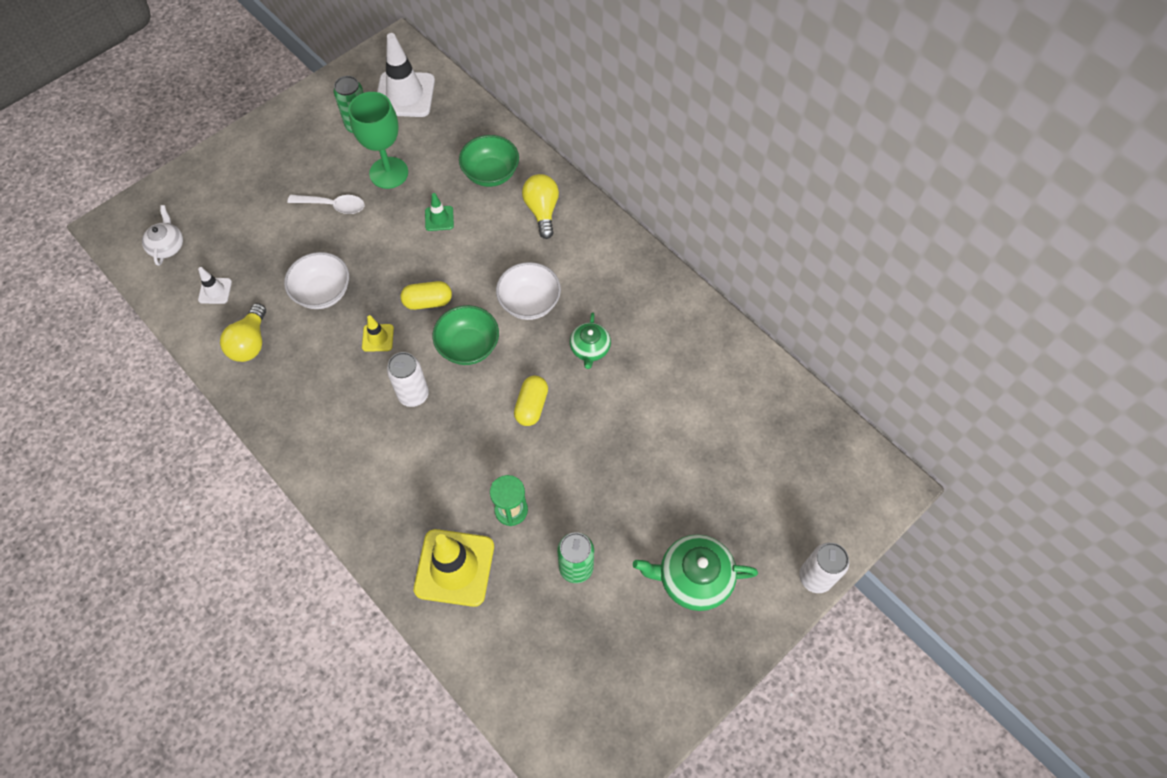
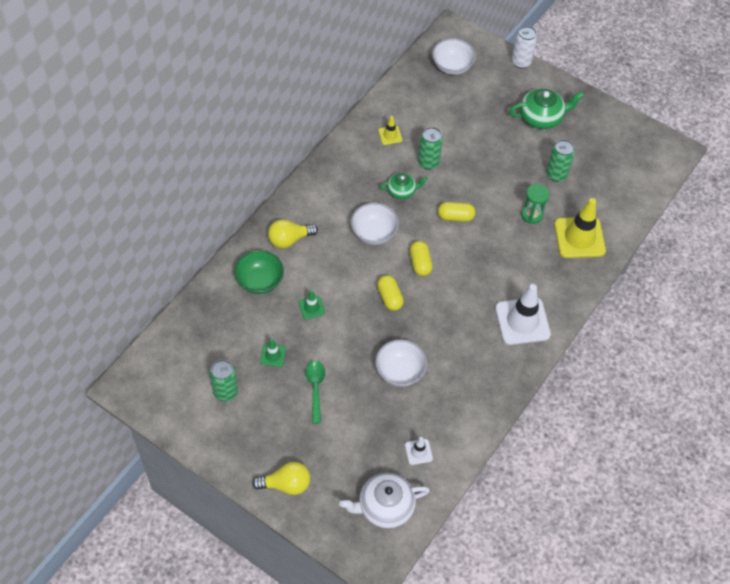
camera: 105 degrees left, 5 degrees down
(167, 246) = (385, 506): white teapot -> white teapot, size x1.63
(250, 343) = (457, 409): yellow light bulb -> yellow light bulb (286, 484)
(333, 206) = (315, 388): white spoon -> green spoon
(378, 338) = (429, 323): yellow traffic cone -> yellow traffic cone (390, 135)
(389, 173) = (273, 355): green goblet -> green traffic cone
(405, 95) = (184, 365): white traffic cone -> white traffic cone (522, 321)
(413, 394) = (468, 289): white can -> none
(468, 346) = (420, 263): green bowl -> yellow capsule
(632, 392) = (428, 162): none -> green can
(693, 578) = (541, 117): green teapot -> green teapot turned 90 degrees counterclockwise
(814, 467) = (452, 66): none -> white bowl

